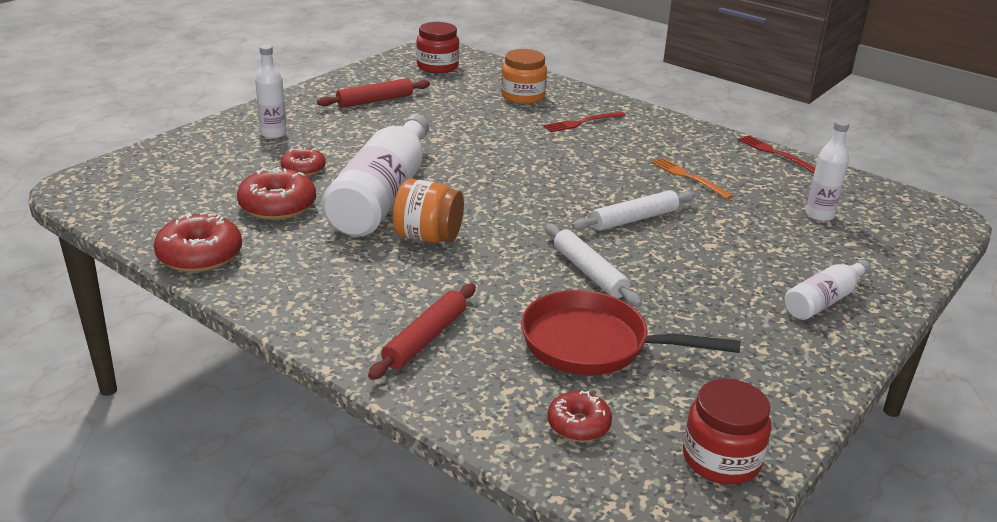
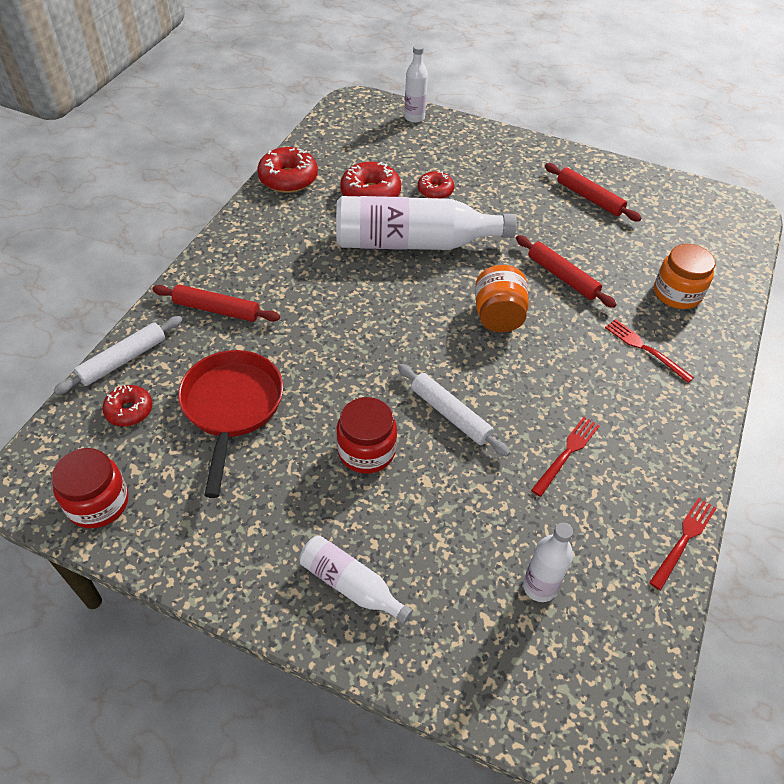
camera: 75 degrees right, 20 degrees up
(273, 134) = (485, 160): white bottle -> white bottle (414, 117)
(428, 237) = (358, 282): orange jar -> orange jar (498, 316)
(437, 67) = (700, 220): red jar -> red jar (366, 451)
(478, 135) = (562, 277): none -> red rolling pin
(589, 272) = (340, 392): white rolling pin -> white rolling pin (123, 360)
(688, 177) = (567, 453): orange fork -> red fork

